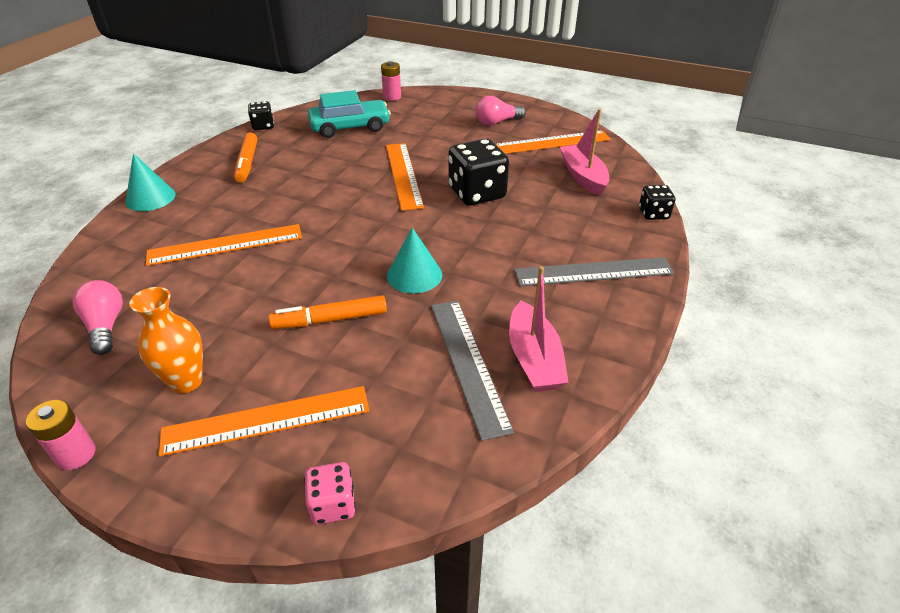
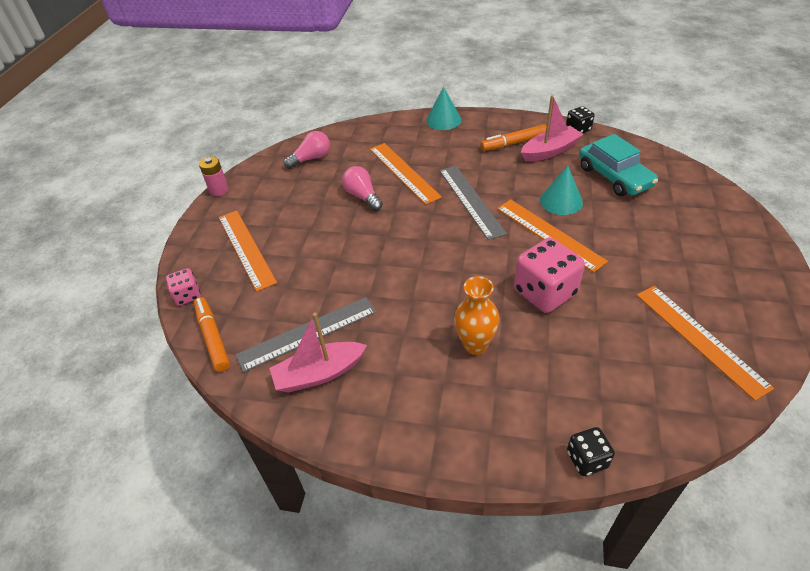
camera: 80 degrees right, 5 degrees up
(186, 381) = (272, 206): orange vase -> orange vase (475, 345)
(330, 320) = (338, 248): orange marker -> orange marker (213, 337)
(392, 97) = (702, 185): pink battery -> none
(403, 175) = (549, 234): orange ruler -> orange ruler turned 75 degrees clockwise
(414, 275) = (402, 278): turquoise cone -> turquoise cone (561, 201)
(477, 193) = (545, 292): black dice -> pink dice
(497, 122) = (713, 279): pink light bulb -> pink light bulb (362, 196)
(583, 176) = (634, 379): pink boat -> pink boat (550, 151)
(593, 272) = (448, 406): grey ruler -> grey ruler (471, 200)

